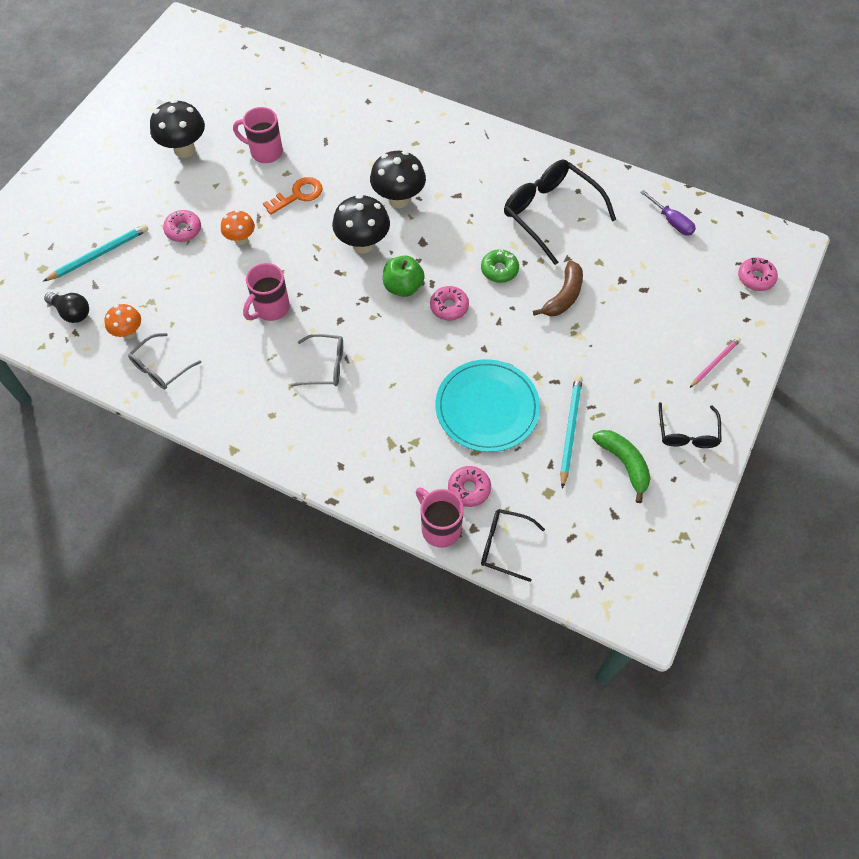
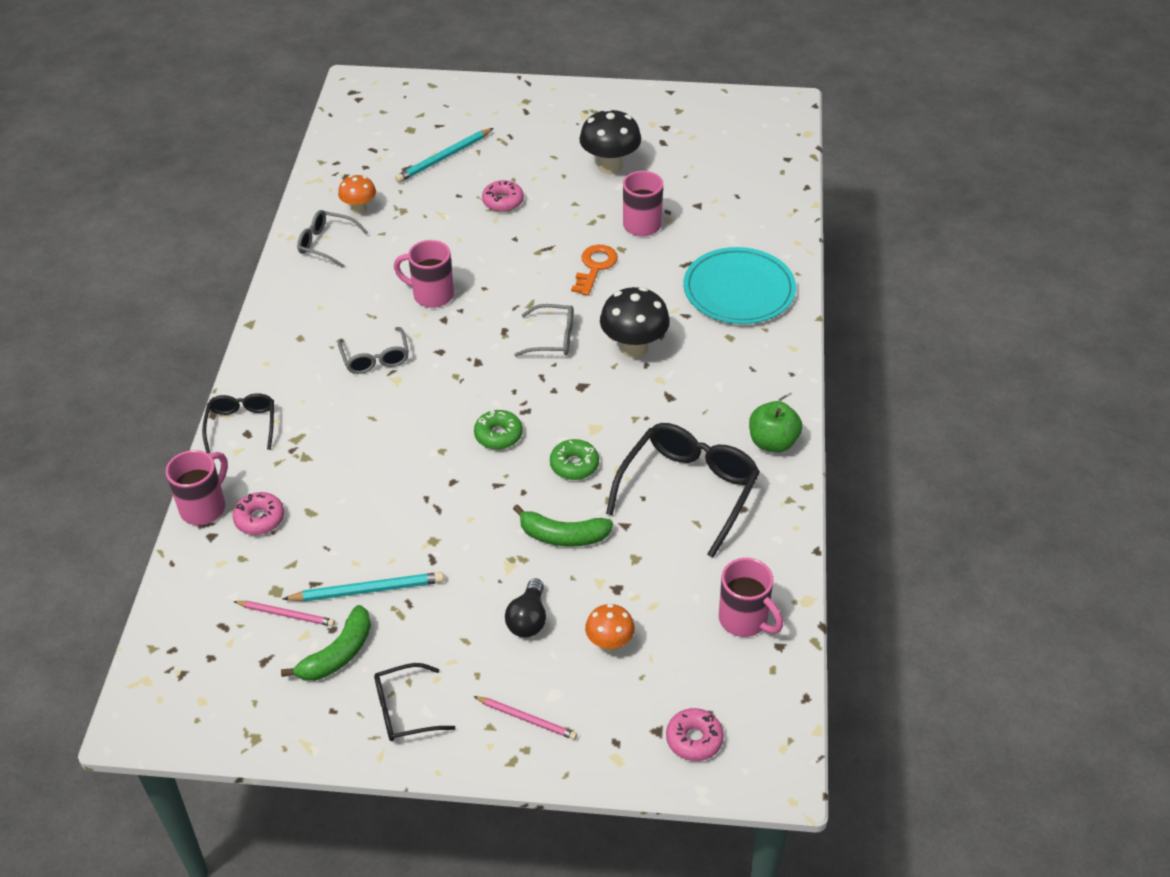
camera: 70 degrees right, 15 degrees down
(72, 312) = (367, 166): black light bulb -> black light bulb (528, 619)
(99, 254) = (444, 158): turquoise pencil -> turquoise pencil turned 105 degrees clockwise
(241, 239) = (512, 245): orange mushroom -> orange mushroom (609, 643)
(298, 195) = (595, 267): orange key -> orange key turned 105 degrees counterclockwise
(363, 244) = (553, 338): black mushroom -> grey glasses
(403, 287) = (508, 388): green apple -> green apple (773, 442)
(449, 307) = (498, 435): pink donut -> green donut
(487, 407) = (371, 506): turquoise plate -> turquoise plate (739, 290)
(504, 546) = (197, 568): black glasses -> black glasses (242, 425)
(563, 296) = (563, 536): brown banana -> green banana
(574, 490) = (286, 614): none -> pink pencil
(671, 221) = (745, 620): purple screwdriver -> pink mug

